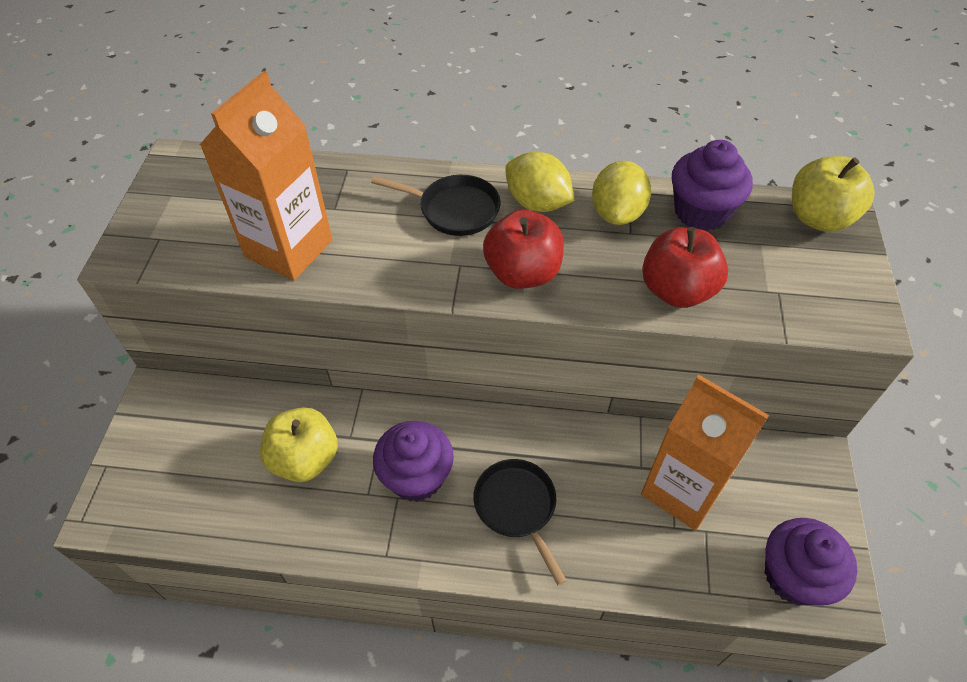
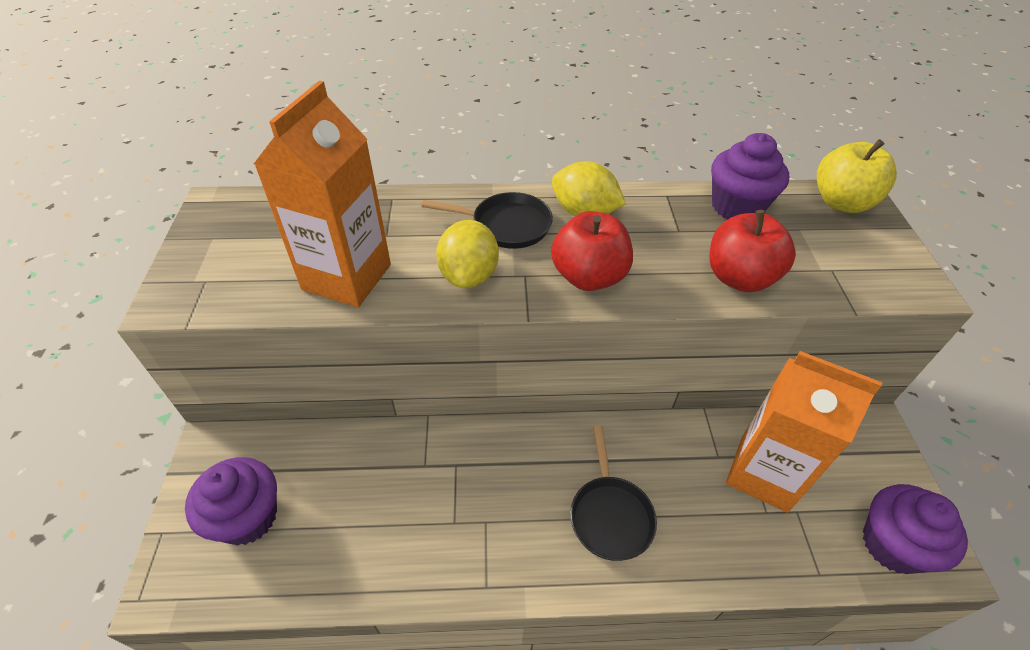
camera: 10 degrees left, 5 degrees down
(305, 459) = (381, 495): yellow apple -> none
(416, 477) = (501, 497): purple cupcake -> purple cupcake (247, 517)
(517, 508) = (610, 515): black pan -> black pan turned 150 degrees counterclockwise
(617, 213) = (661, 215): yellow lemon -> yellow lemon (469, 275)

